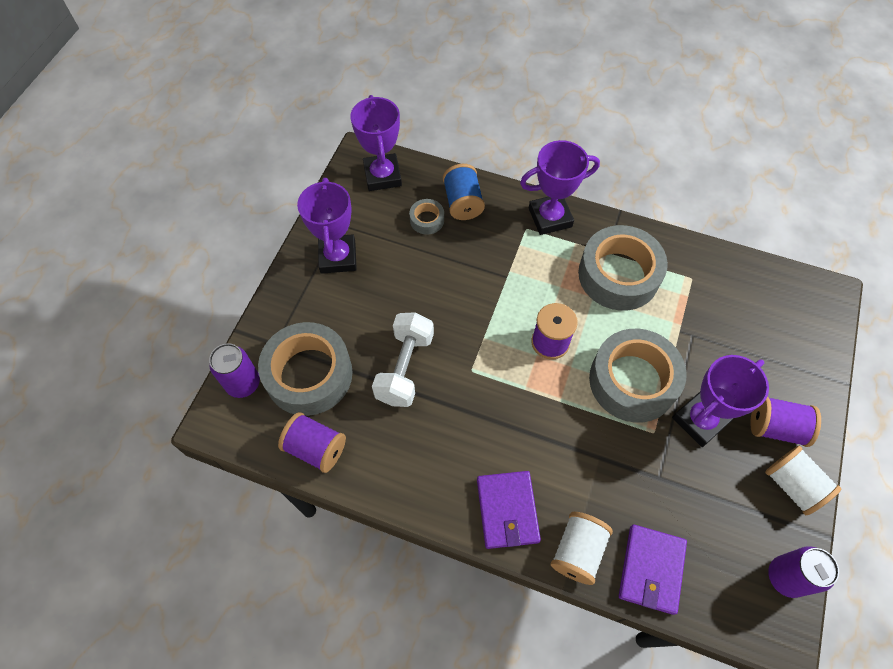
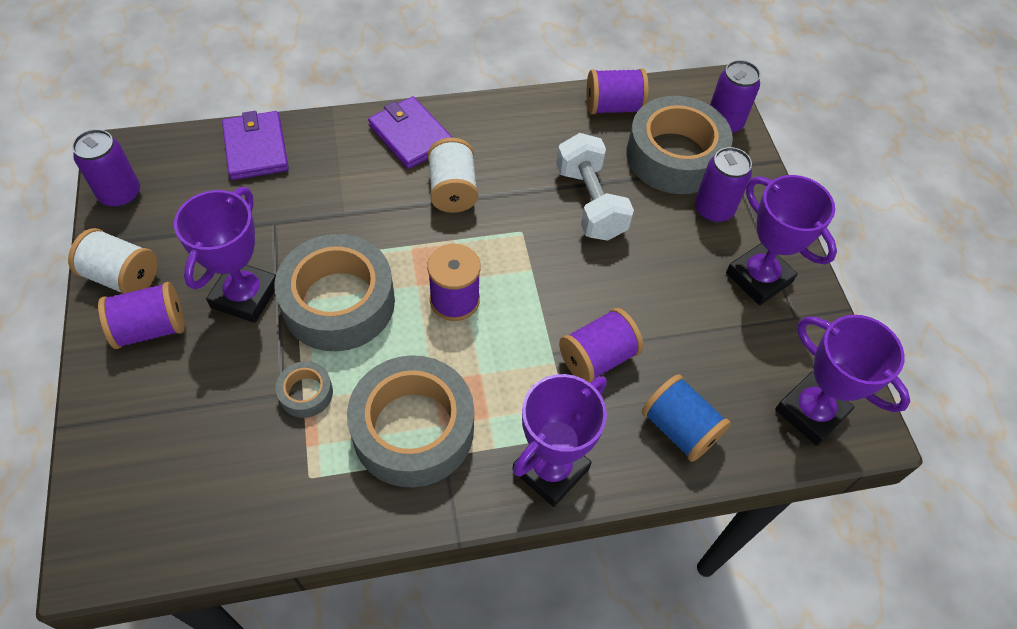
camera: 145 degrees right, 5 degrees down
(322, 317) = (713, 210): none -> purple can
(427, 220) = (703, 378): grey tape -> grey tape (306, 393)
(481, 260) = (597, 358): none -> purple spool
(577, 551) = (330, 134): white spool -> white spool (453, 190)

